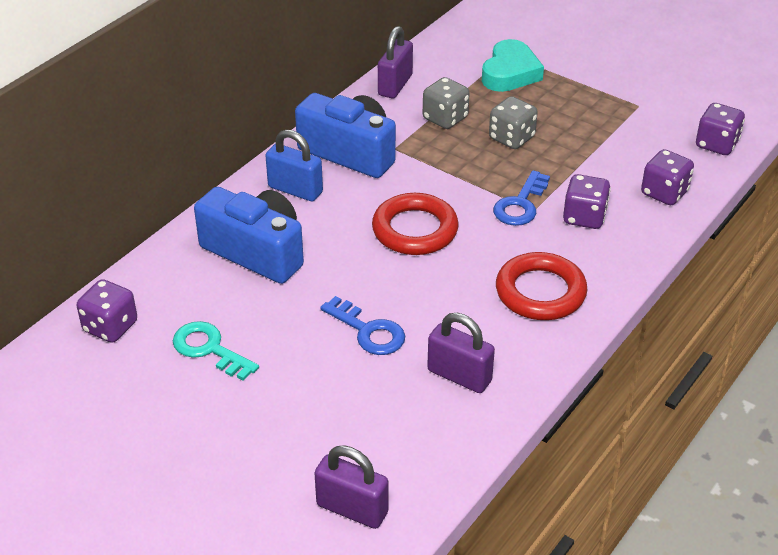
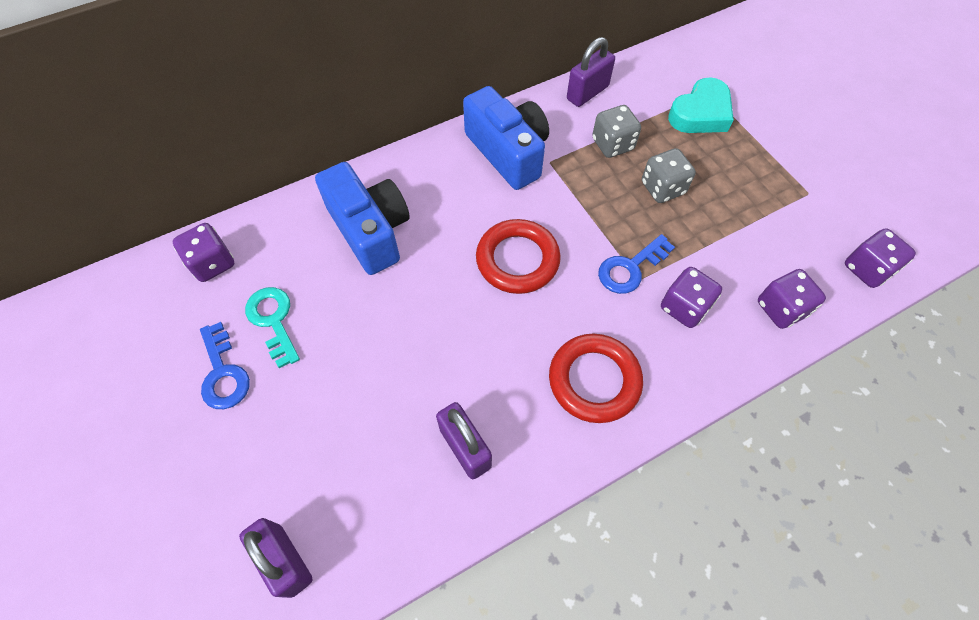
camera: 25 degrees right, 20 degrees up
(295, 190) = (439, 176): blue padlock -> none
(368, 331) = (414, 359): blue key -> blue key (223, 373)

